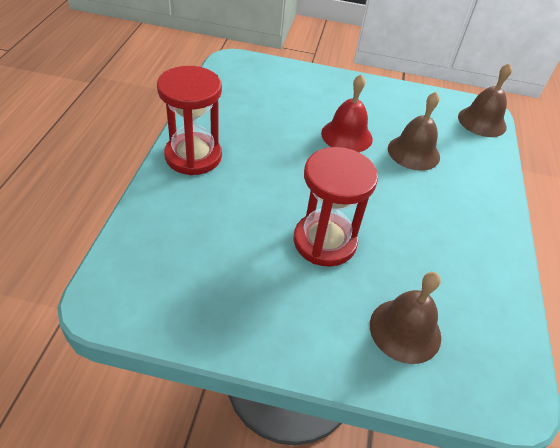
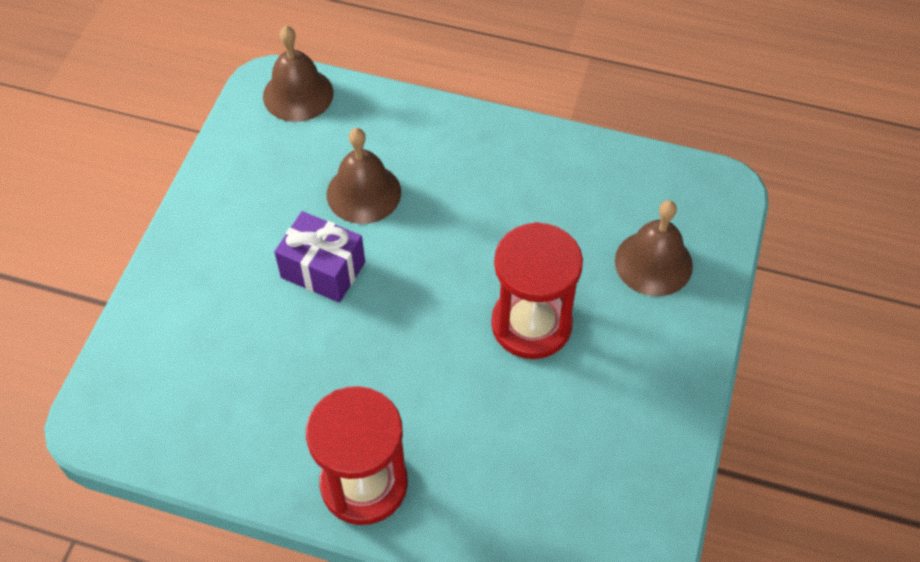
camera: 80 degrees left, 10 degrees up
(347, 136) = (323, 270): red bell -> purple gift

